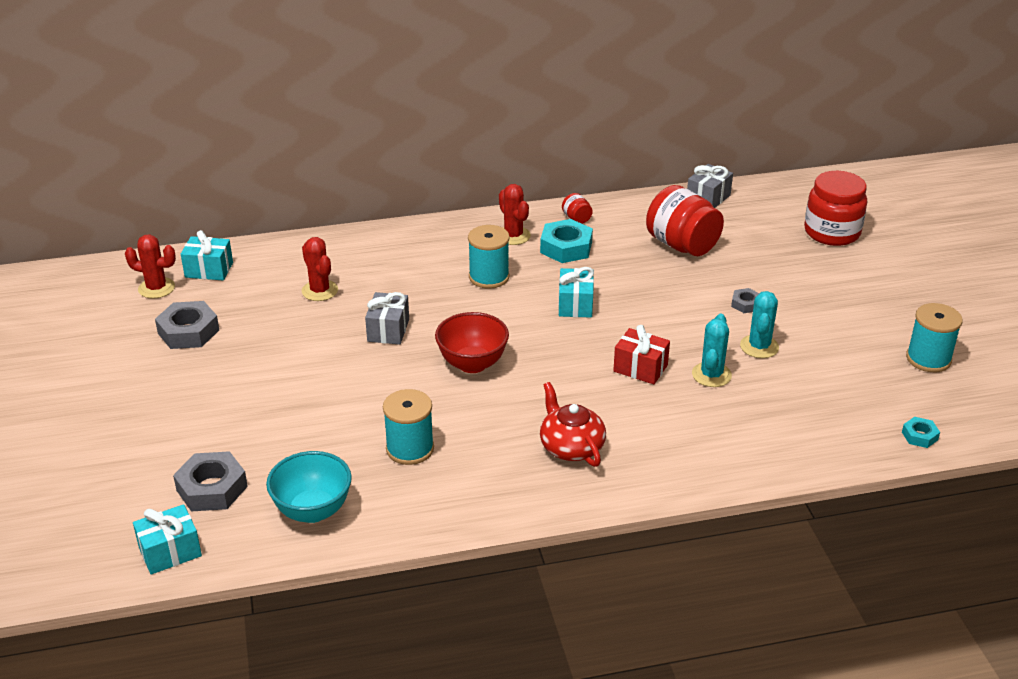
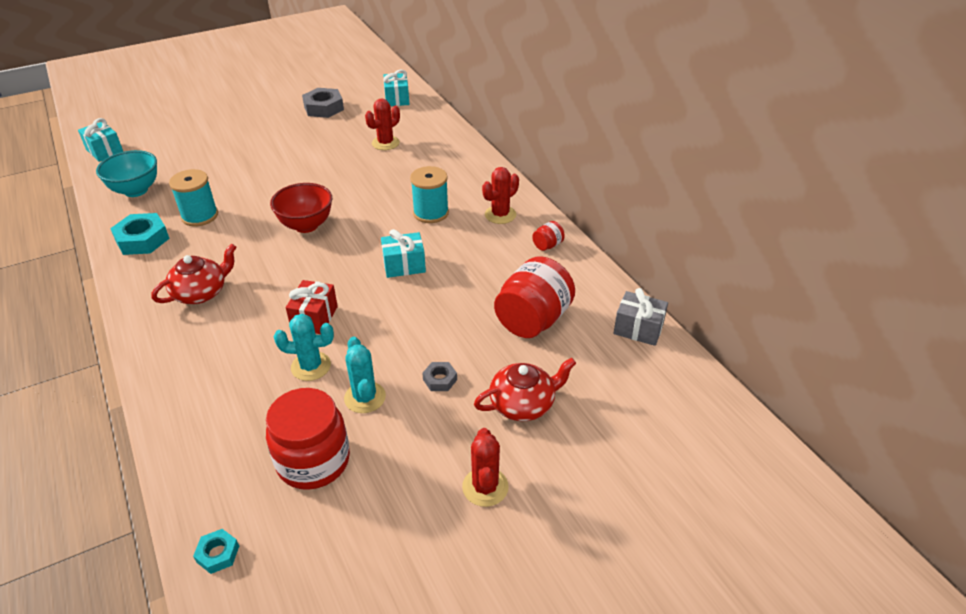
camera: 75 degrees right, 5 degrees up
(156, 288) = (369, 87): red cactus -> red cactus (485, 487)
(212, 488) = (162, 151): grey nut -> none
(388, 330) = (343, 180): grey gift -> none
(566, 247) = (494, 246): turquoise nut -> turquoise nut (142, 239)
(759, 347) = (365, 397): turquoise cactus -> turquoise cactus turned 75 degrees clockwise
(782, 267) = (523, 404): none -> red teapot
(832, 232) = (622, 445): red jar -> red jar (313, 461)
(928, 359) = (371, 560): turquoise spool -> none

